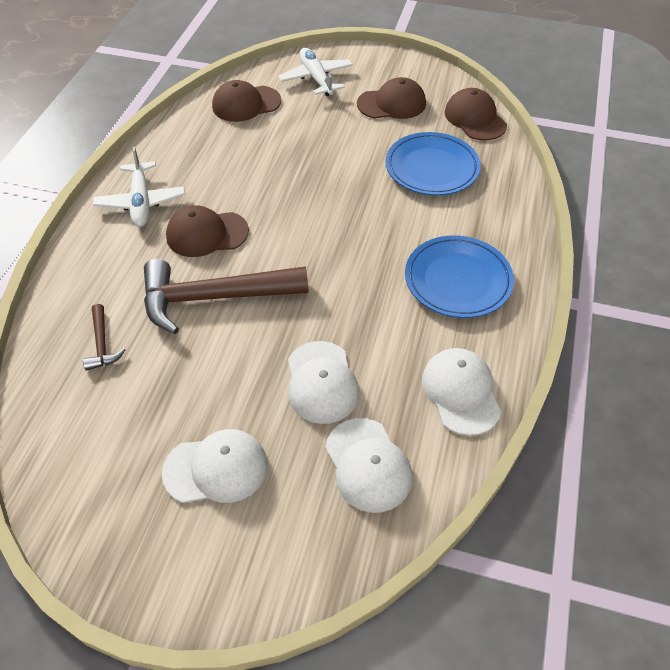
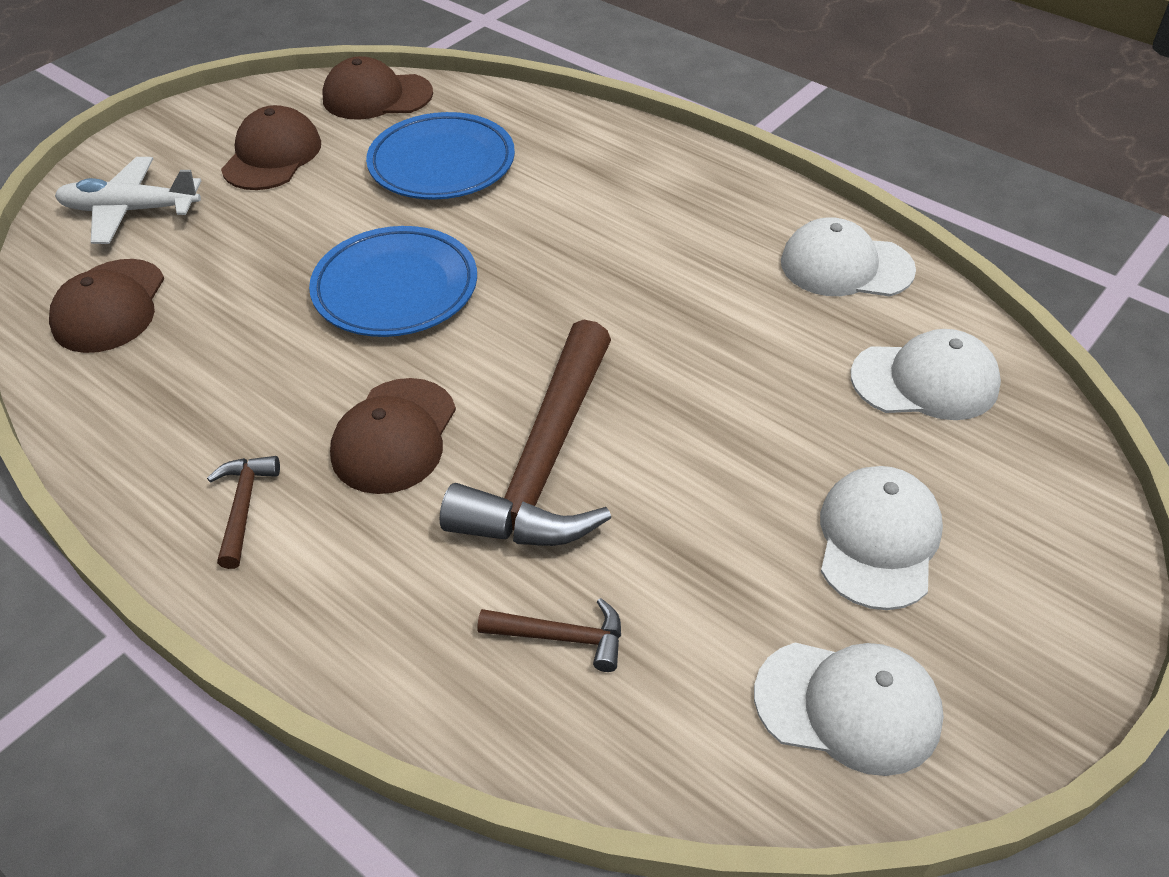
camera: 65 degrees left, 5 degrees down
(141, 202) = (244, 507): white plane -> brown hammer
(321, 382) = (772, 386): white cap -> white cap (848, 706)
(457, 280) = (664, 209): blue plate -> blue plate (395, 288)

